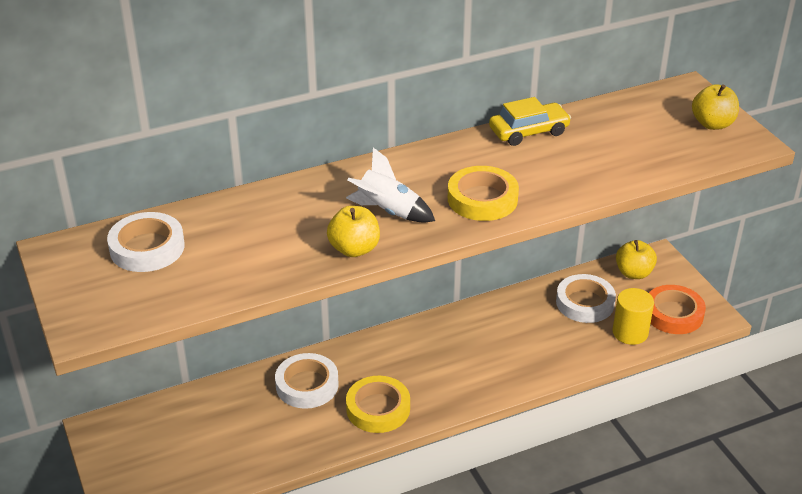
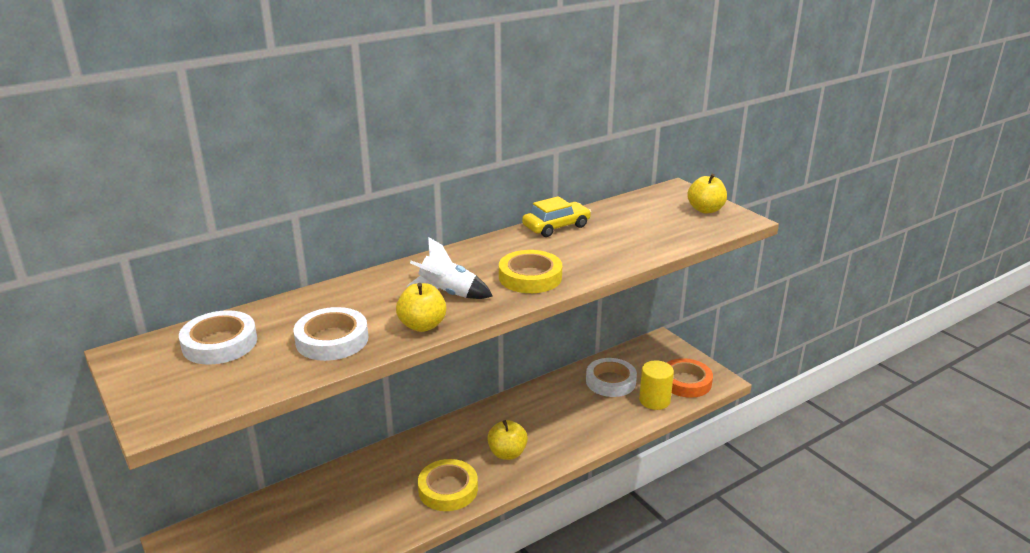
camera: 10 degrees left, 10 degrees down
(307, 385) = (378, 477): white tape -> white tape (332, 340)
(633, 273) = (644, 354): yellow apple -> yellow apple (507, 453)

